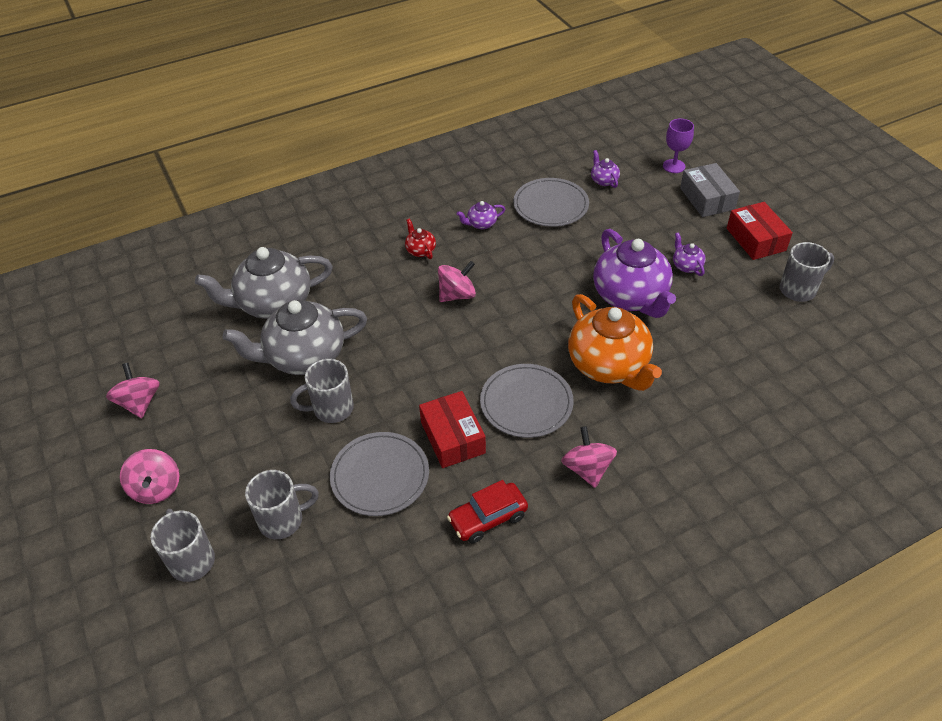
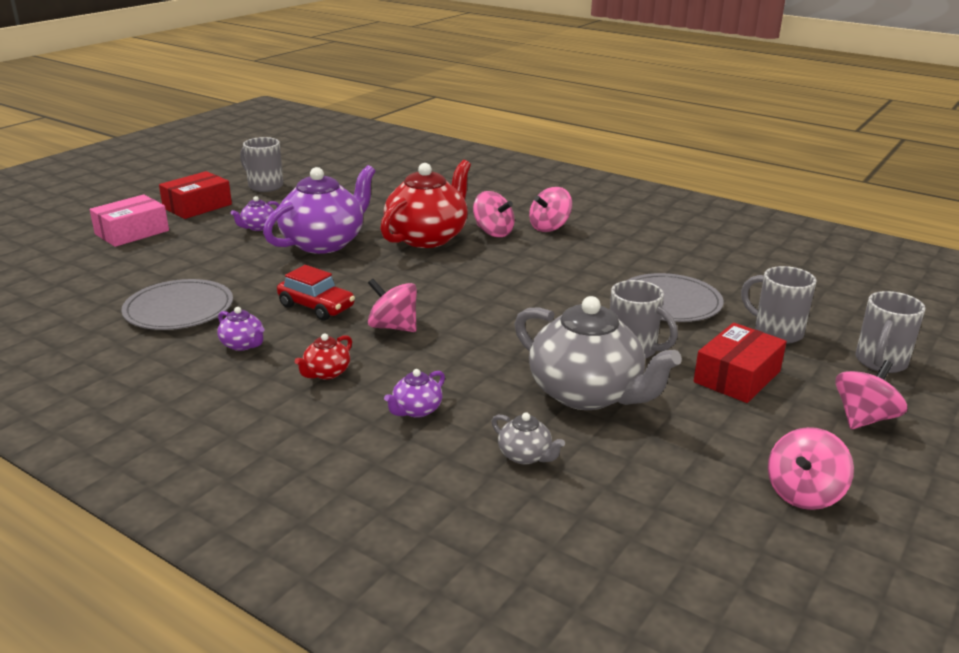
camera: 120 degrees left, 20 degrees down
(273, 303) = (525, 456): grey teapot -> grey teapot, size x0.43
(452, 437) = (586, 282): red box -> red box (737, 377)
(488, 518) = (642, 251): red car -> red car (316, 307)
(526, 403) = (510, 261): grey plate -> none
(597, 417) = (493, 232): none -> pink spinning top
(604, 180) = (110, 288): purple teapot -> purple teapot (416, 410)
(608, 365) = (427, 237): orange teapot -> red teapot
(674, 166) = (66, 255): purple goblet -> none
(707, 199) = (132, 232): grey box -> pink box

